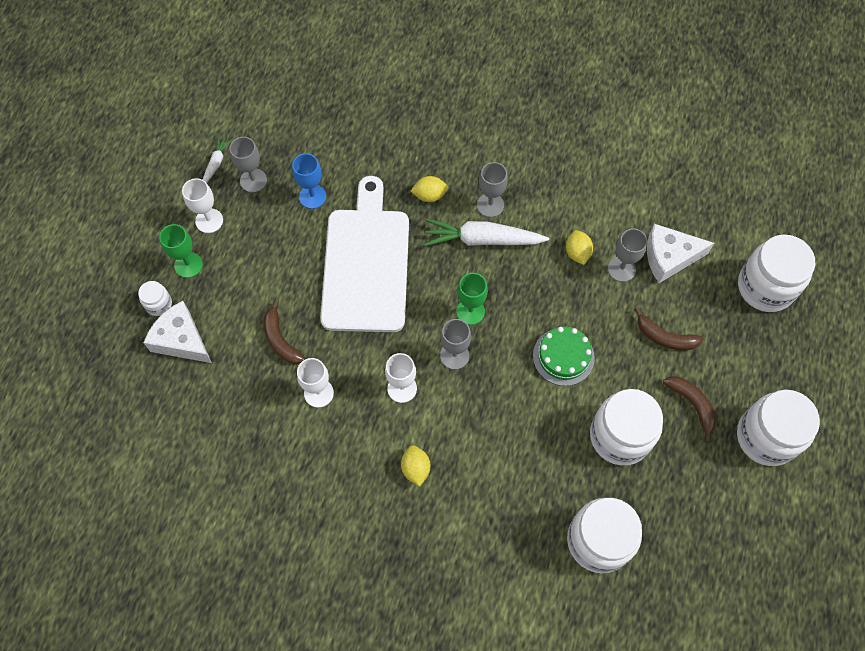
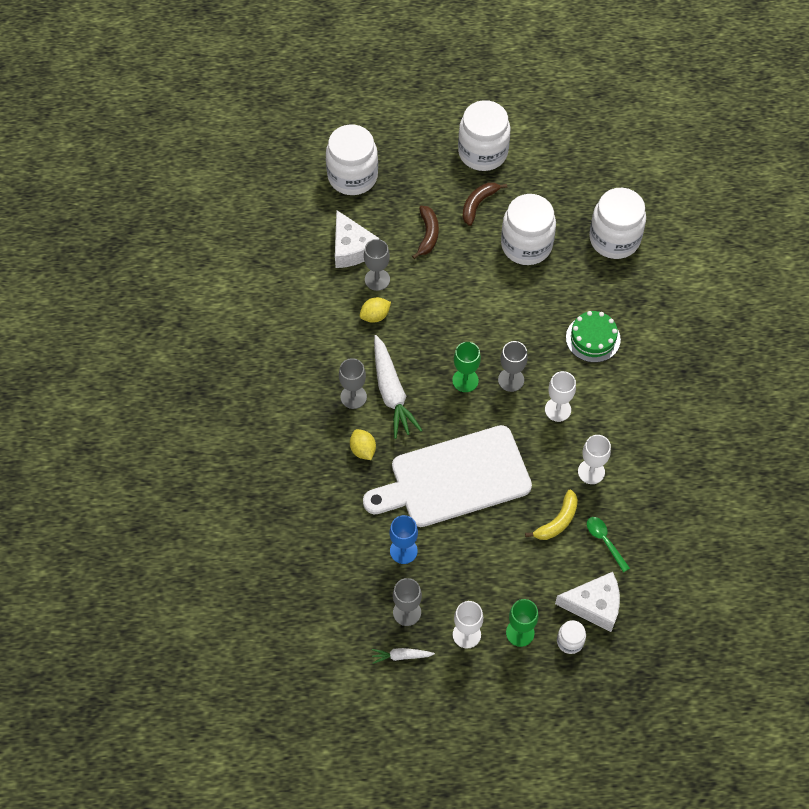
camera: 110 degrees left, 5 degrees down
(181, 339) = (594, 605): white cheese -> white cheese turned 105 degrees counterclockwise
(239, 375) = (605, 541): none -> green spoon
(280, 339) = (557, 521): brown banana -> yellow banana
(415, 468) = (619, 377): yellow lemon -> none
(563, 356) = (476, 301): green cake -> green cake (593, 338)

